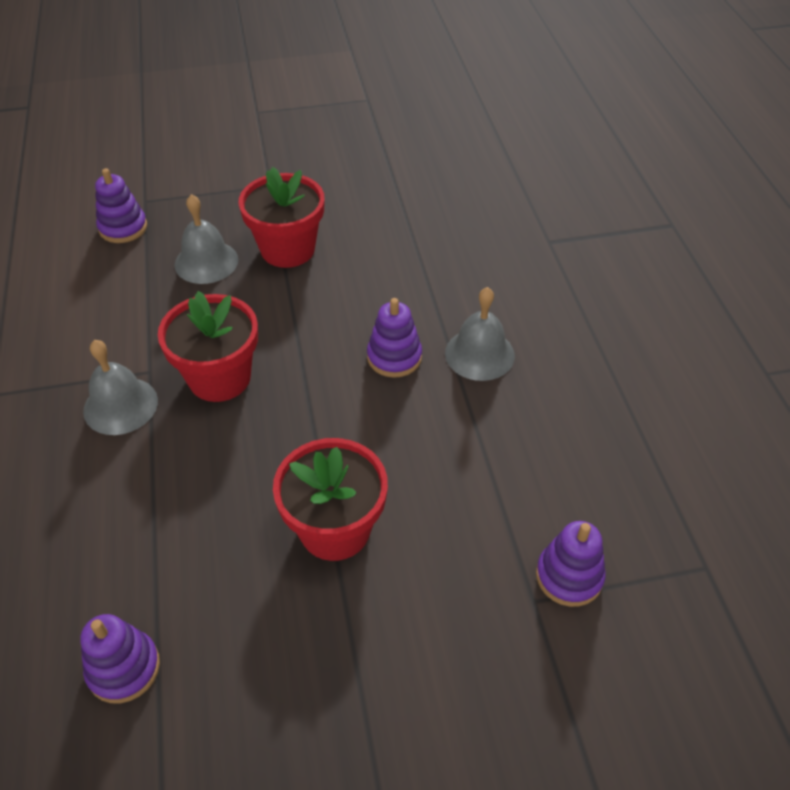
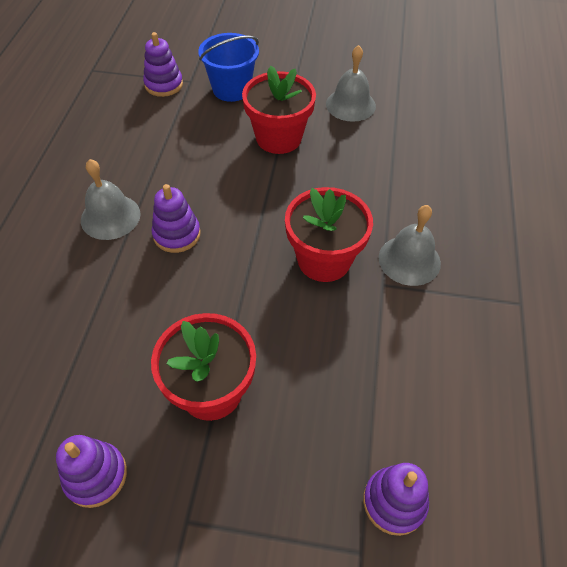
camera: 160 degrees left, 5 degrees up
(124, 668) = (414, 110): purple stacking toy -> purple stacking toy (96, 475)
(206, 262) = (304, 402): grey bell -> grey bell (350, 105)
(455, 606) = (231, 89): none -> blue bucket

